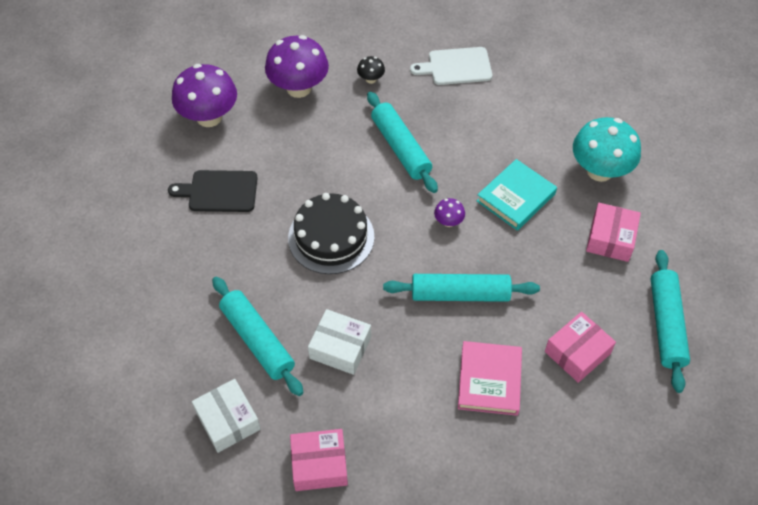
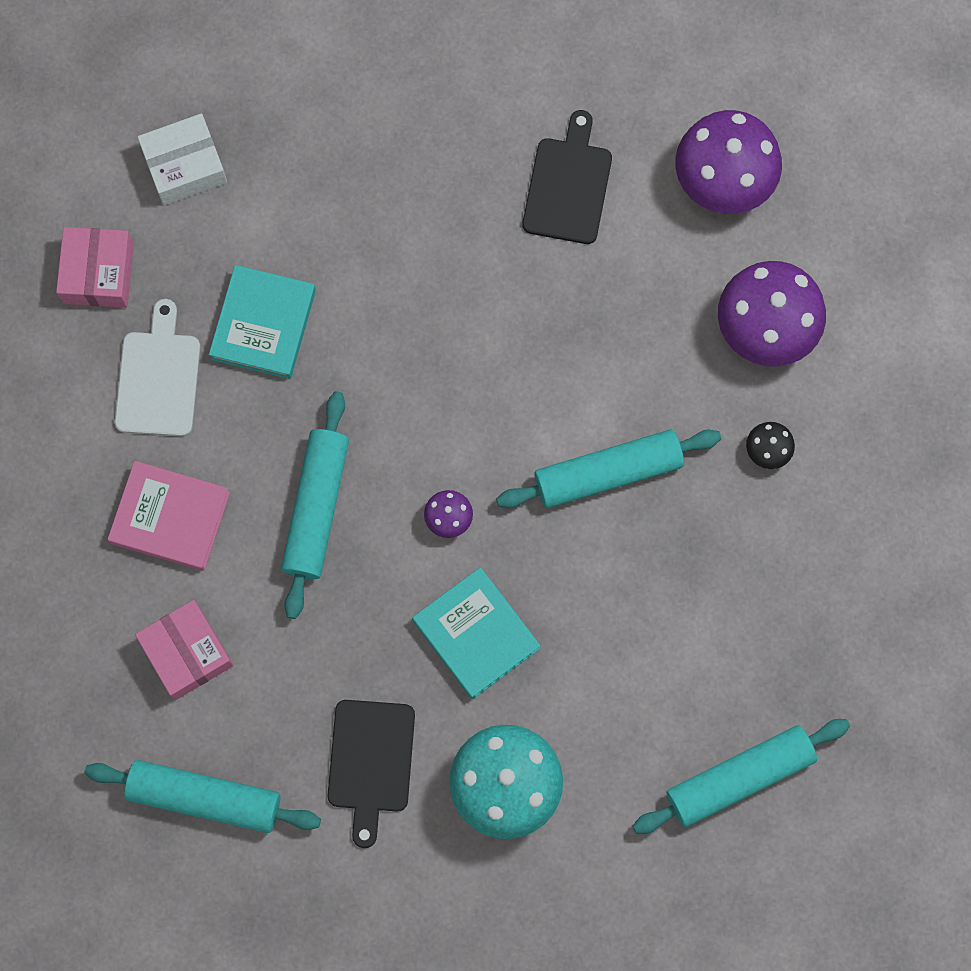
camera: 100 degrees right, 20 degrees up
(258, 340) = (297, 215): turquoise rolling pin -> turquoise rolling pin (739, 778)
(331, 237) = (452, 338): black cake -> none
(340, 347) = (263, 324): white box -> turquoise book
(456, 66) = (775, 602): white cutting board -> white cutting board (158, 378)
(610, 238) = (370, 762): pink box -> black cutting board

